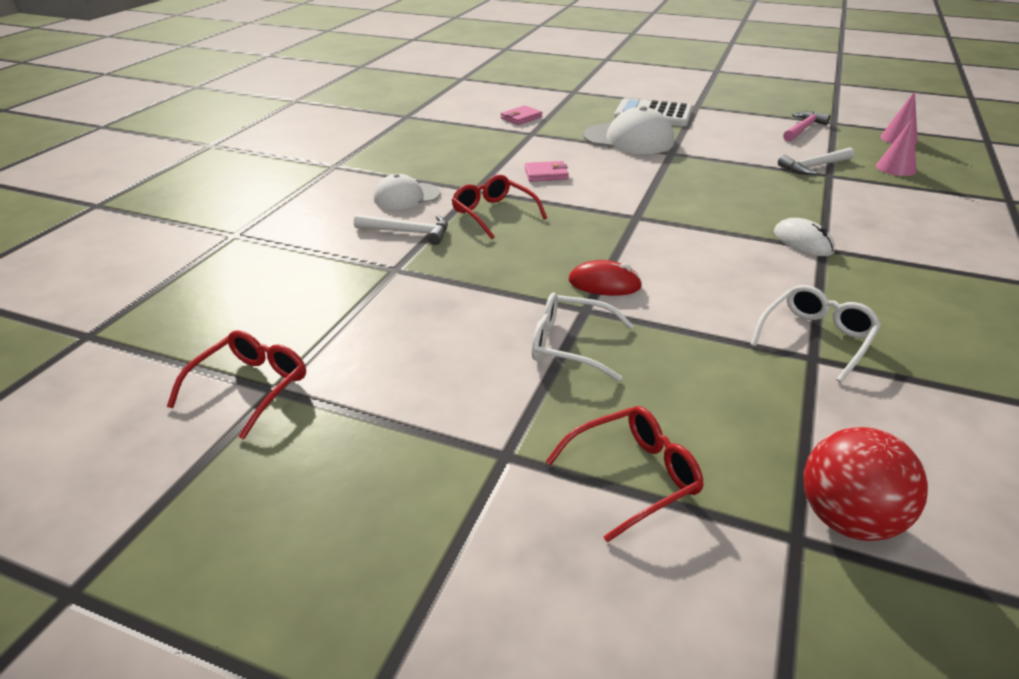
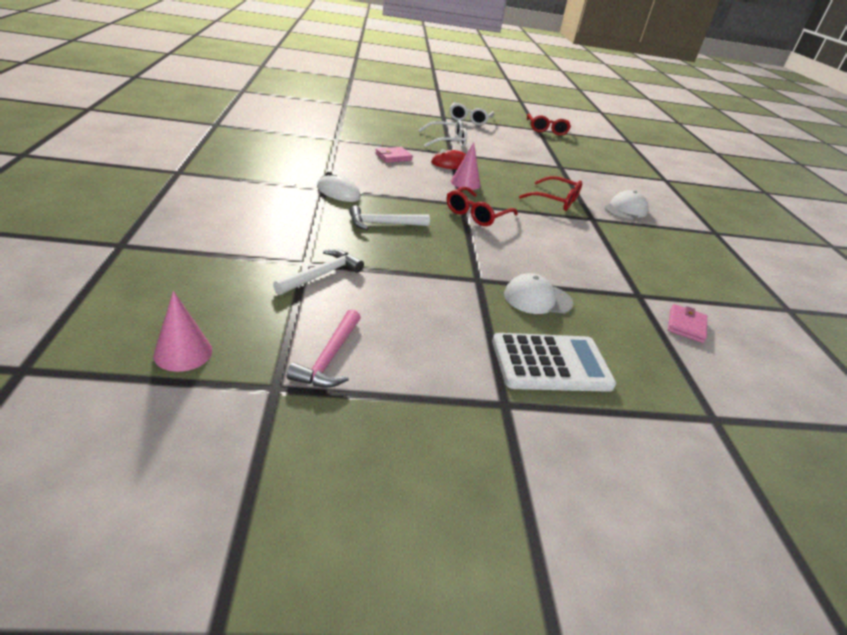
camera: 150 degrees right, 0 degrees up
(408, 232) = (585, 186): white hammer -> white hammer (383, 224)
(546, 174) = (562, 238): pink wallet -> pink wallet (393, 157)
(628, 139) = (537, 299): white cap -> white cap, size x0.63
(635, 476) = (399, 113): red glasses -> red glasses (476, 214)
(816, 337) = (334, 146): white glasses -> white glasses (469, 119)
(847, 519) = (328, 106): red ball -> none
(896, 168) = (223, 283): pink cone -> pink cone (465, 183)

